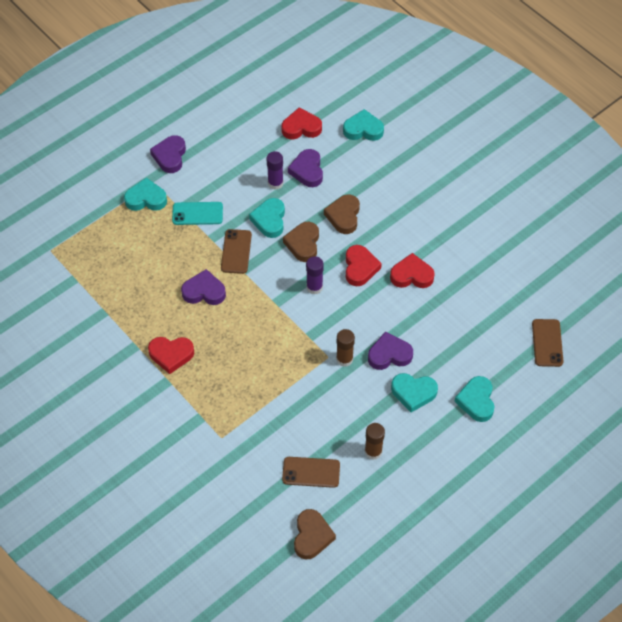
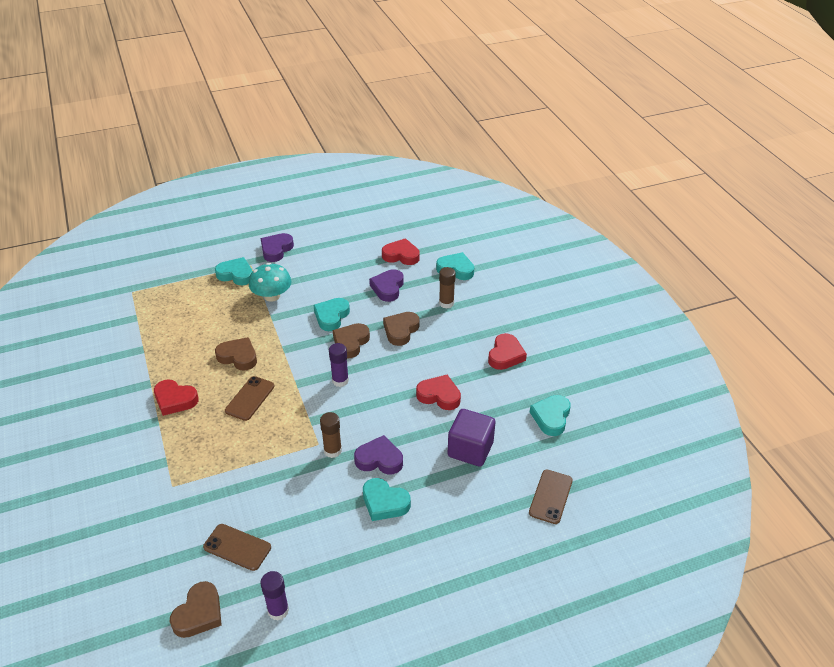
camera: 20 degrees right, 15 degrees down
(197, 213) = (272, 296): turquoise phone -> turquoise mushroom
(204, 291) = (238, 357): purple heart -> brown heart
(236, 251) = (287, 333): brown phone -> brown phone (250, 398)
(275, 183) = (354, 290): purple glue stick -> purple glue stick (278, 610)
(360, 268) = (392, 376): red heart -> red heart (505, 355)
(373, 451) = (312, 547): brown glue stick -> brown glue stick (446, 303)
(462, 320) = (470, 449): none -> purple cube
(476, 401) = (447, 531): turquoise heart -> turquoise heart (551, 417)

